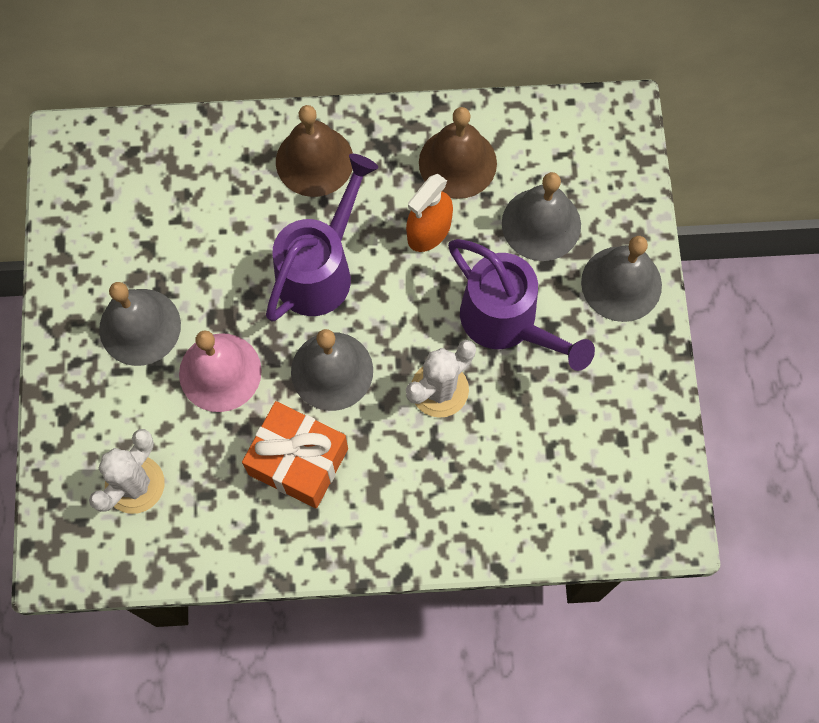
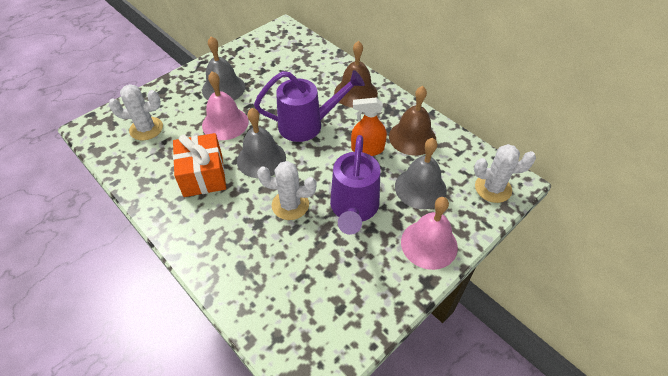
camera: 50 degrees right, 20 degrees down
(609, 147) = (493, 188): none -> white cactus
(621, 283) = (429, 244): grey bell -> pink bell

